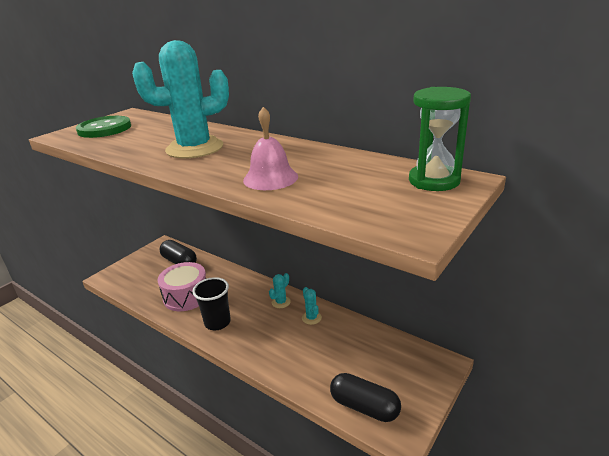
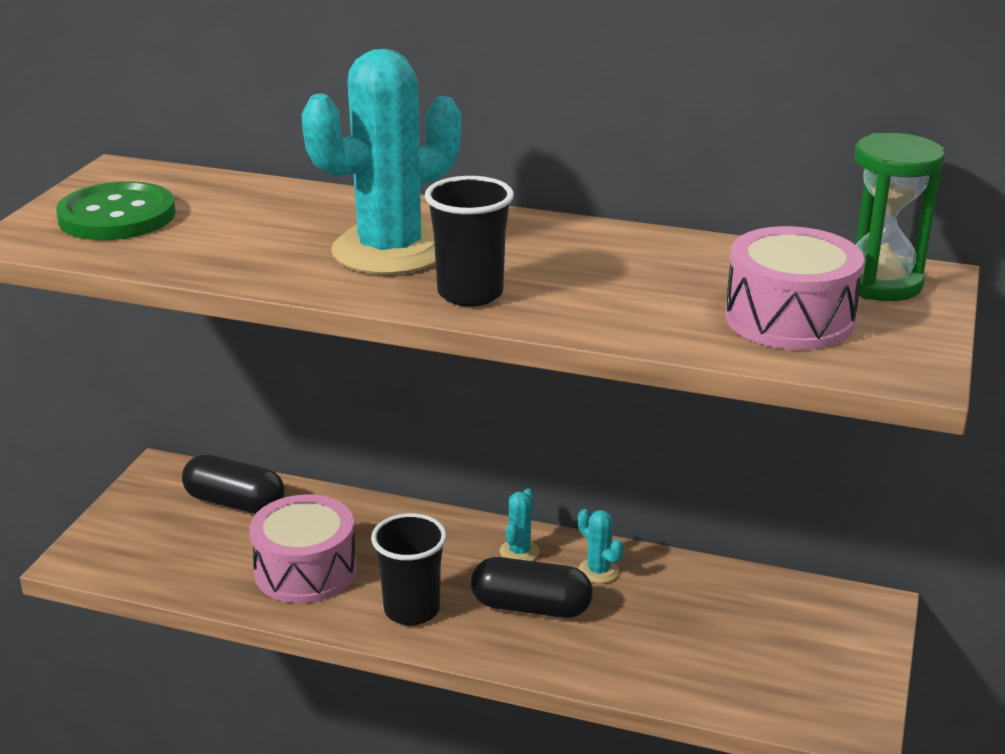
camera: 20 degrees left, 0 degrees up
(208, 169) = (470, 293): none -> black cup
(270, 178) = (606, 301): pink bell -> none
(362, 195) = (789, 318): none -> pink drum
(364, 406) = (775, 698): black capsule -> black capsule (531, 607)

